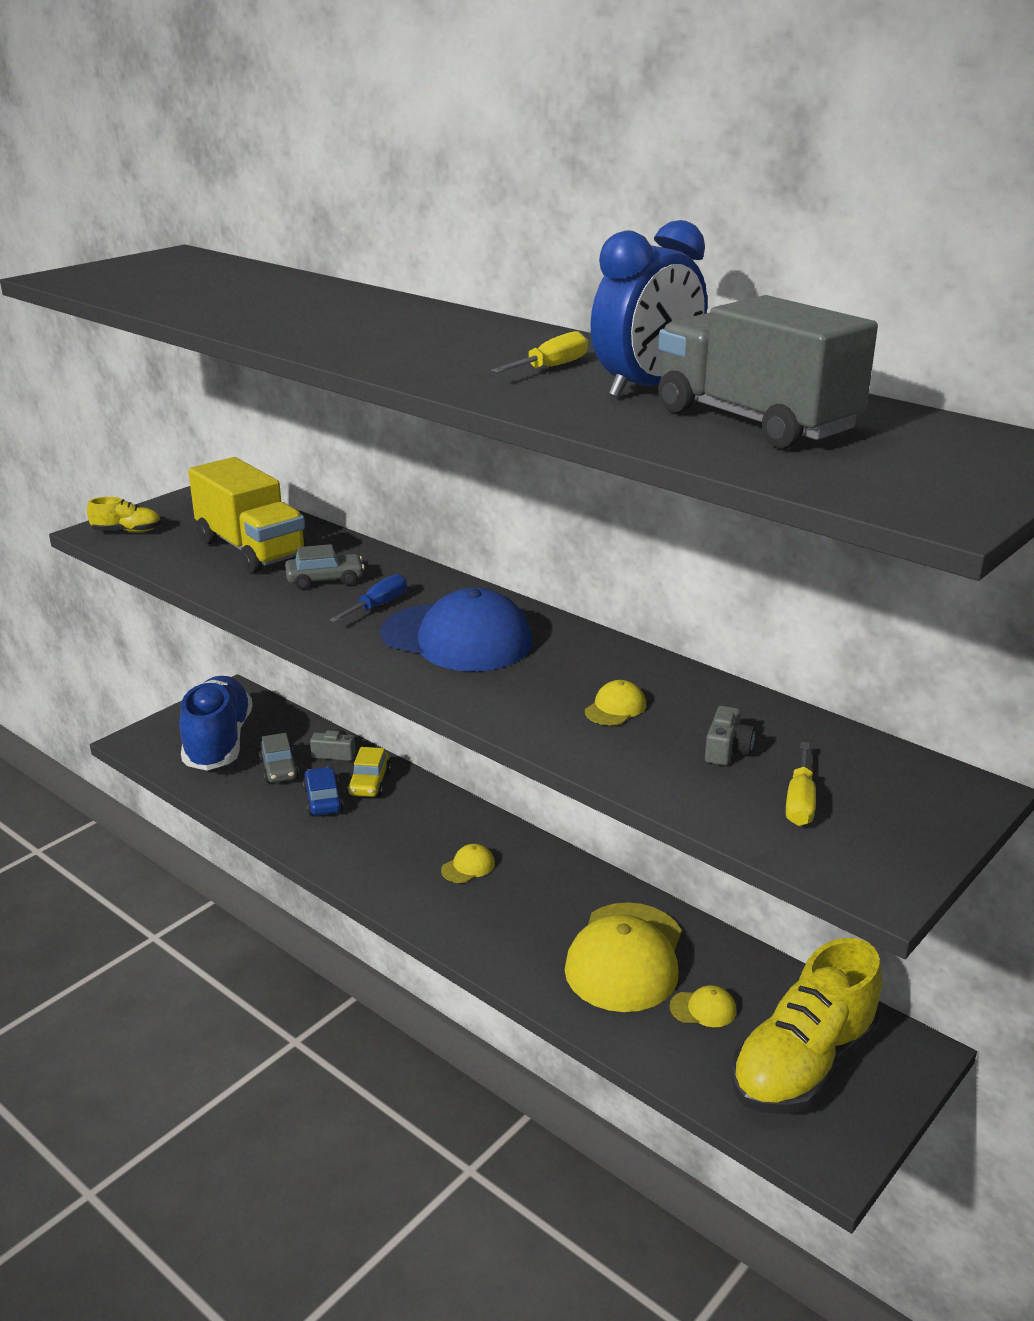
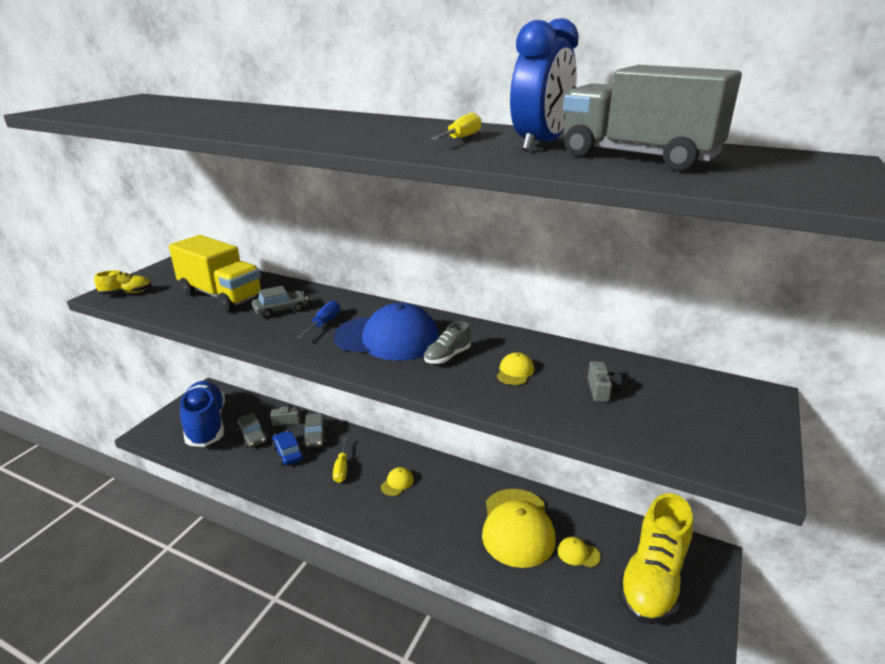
camera: 15 degrees left, 0 degrees up
(369, 782) = (315, 436): yellow car -> grey car
(529, 674) = (447, 356): none -> grey shoe
(703, 1009) = (578, 553): yellow cap -> yellow cap turned 150 degrees counterclockwise
(800, 801) = (669, 419): yellow screwdriver -> yellow screwdriver (341, 469)

